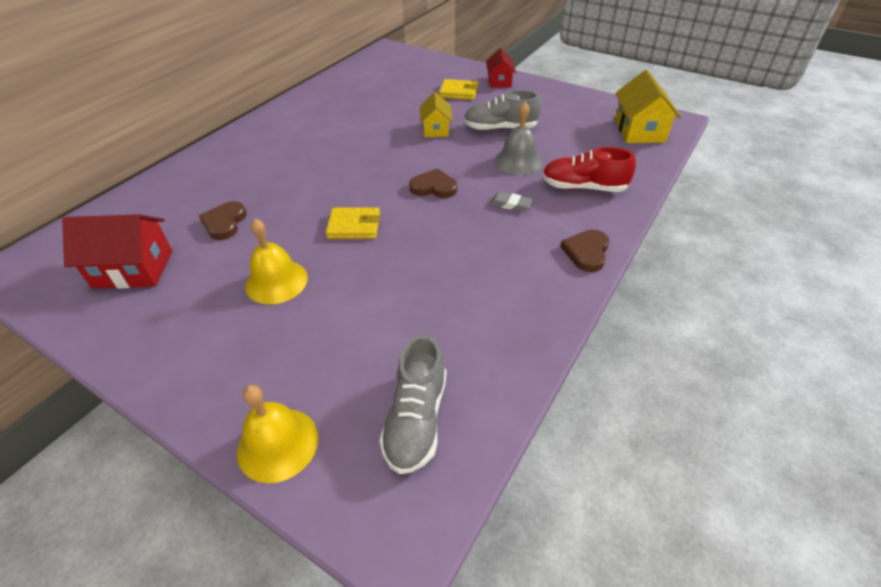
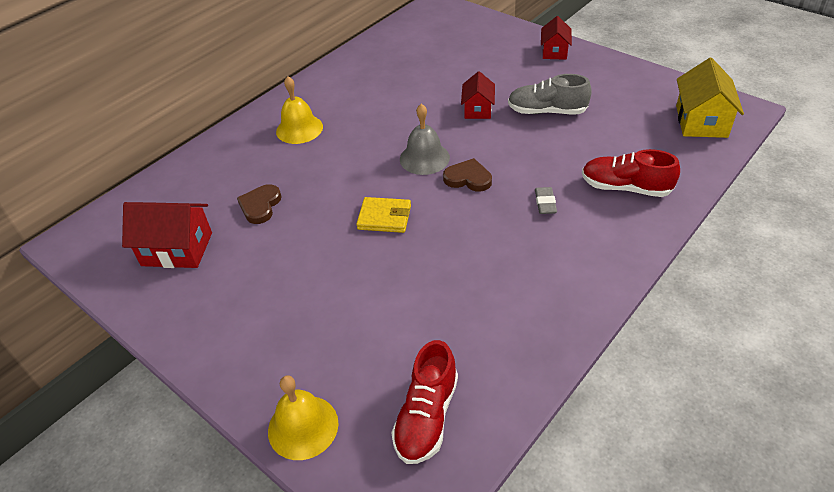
camera: 10 degrees right, 0 degrees up
(276, 281) = (307, 271): yellow bell -> yellow bell (299, 129)
(416, 419) = (427, 416): grey shoe -> red shoe
(436, 129) = (478, 109): yellow house -> red house
(458, 92) = (507, 63): yellow wallet -> none
(510, 204) = (545, 203): grey eraser -> grey eraser turned 60 degrees clockwise
(518, 161) = (561, 152): grey bell -> grey bell (424, 158)
(586, 252) = (615, 262): brown heart -> none

